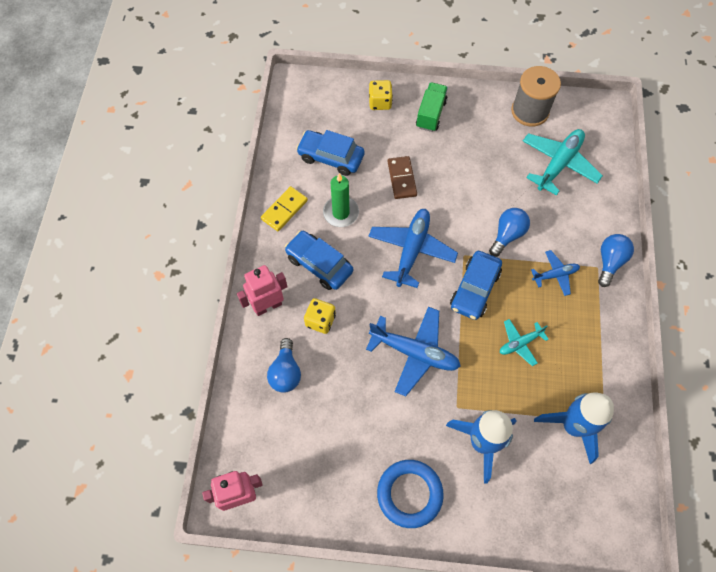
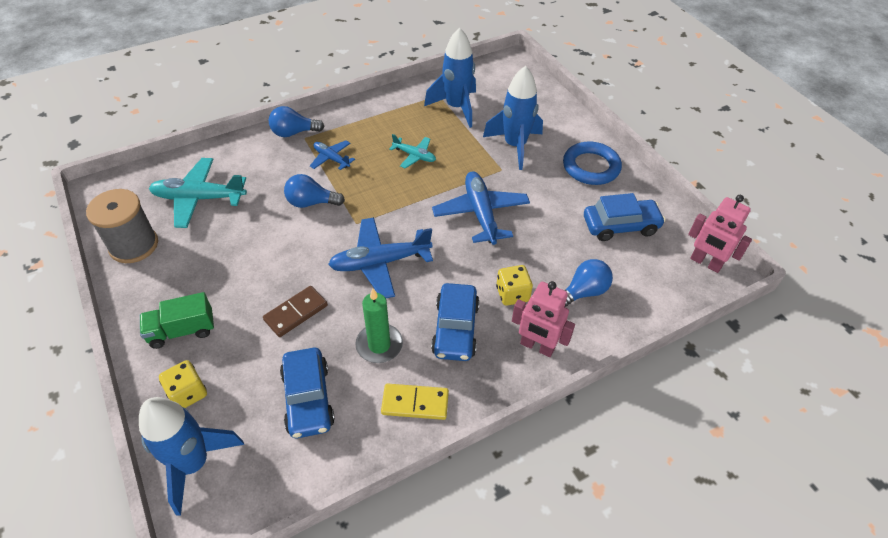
camera: 125 degrees left, 15 degrees down
(331, 91) = (194, 464): none -> blue rocket
(475, 289) = (387, 201): blue car -> blue car (620, 226)

